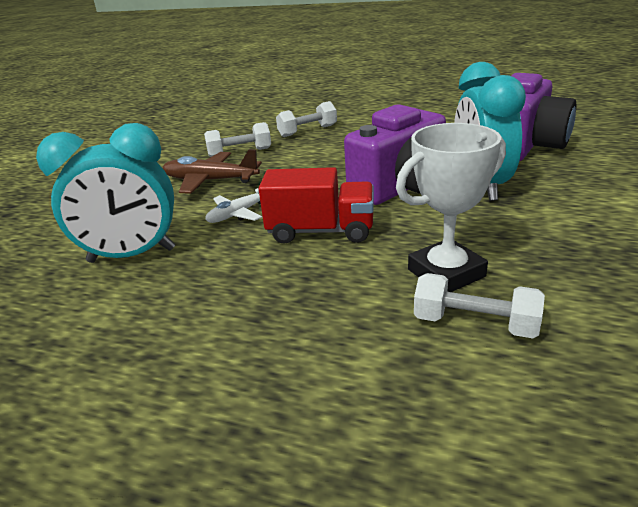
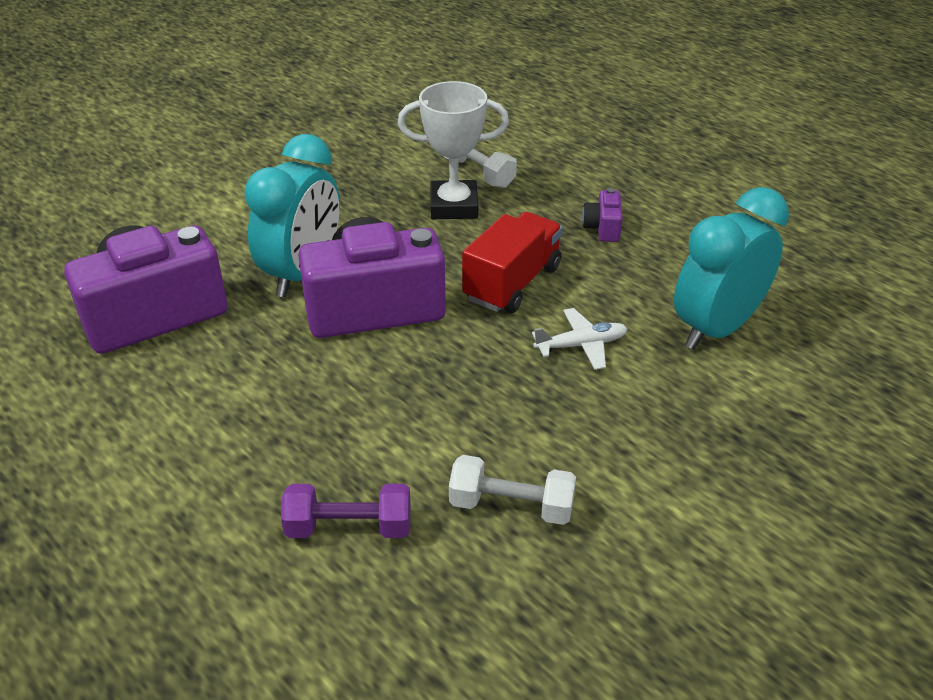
camera: 155 degrees left, 10 degrees up
(132, 255) = (716, 328): turquoise clock -> turquoise clock turned 60 degrees counterclockwise
(210, 181) = (592, 437): brown plane -> none
(271, 308) = (603, 228): none -> purple camera
(307, 131) = (349, 527): white dumbbell -> purple dumbbell
(321, 231) = (512, 283): red truck -> red truck turned 90 degrees clockwise

